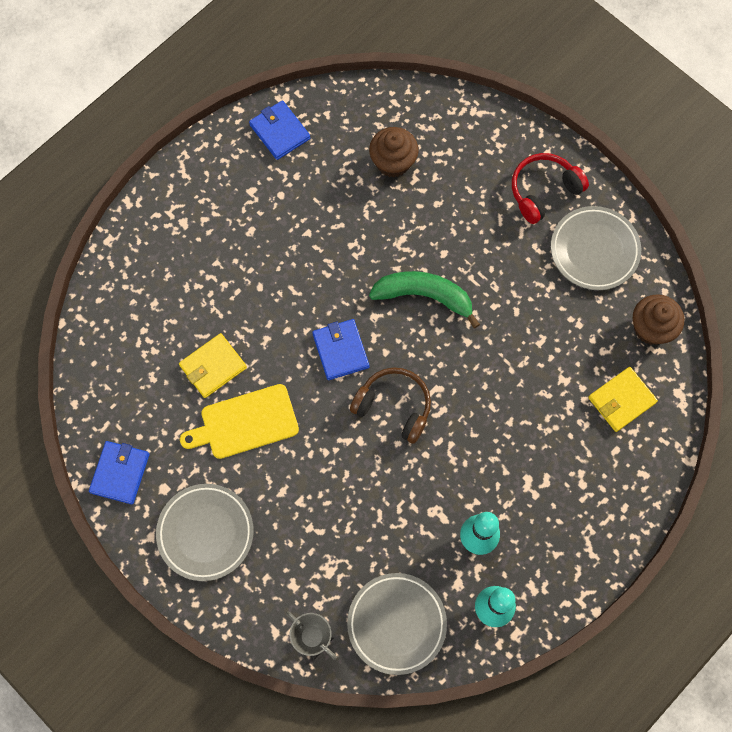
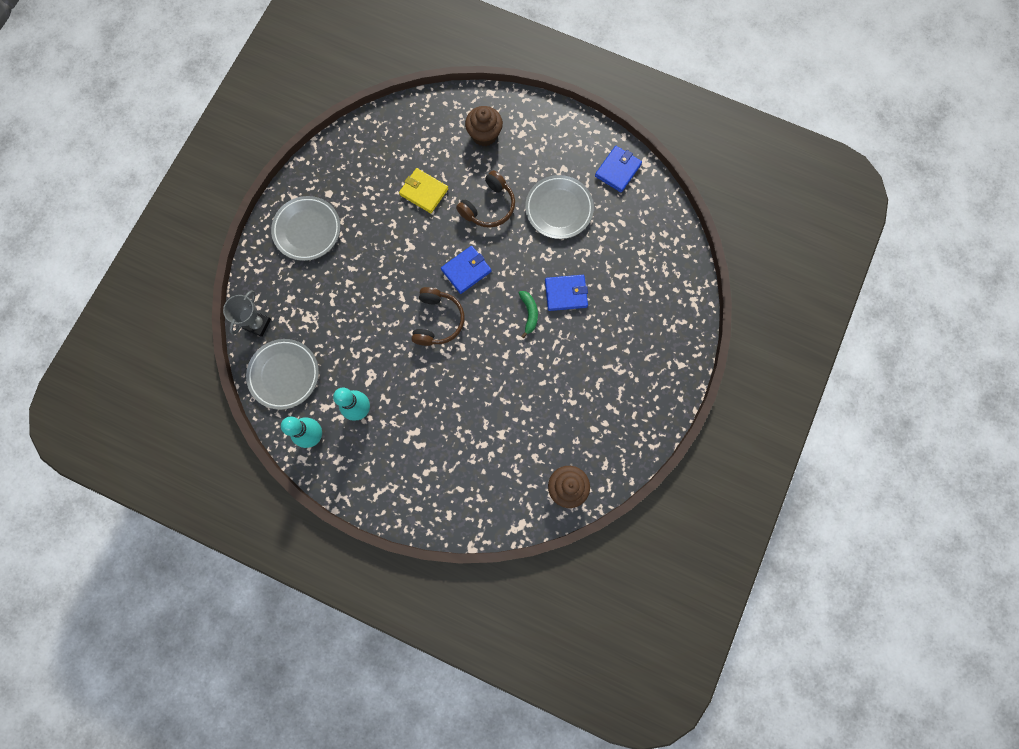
camera: 70 degrees right, 5 degrees up
(120, 473) = (330, 162): blue wallet -> blue wallet (566, 293)
(245, 423) = (391, 227): yellow cutting board -> none
(266, 295) = (489, 207): none -> brown headphones
(393, 162) = (626, 256): brown cupcake -> brown cupcake (484, 135)
(424, 296) = (529, 313): green banana -> green banana, size x0.56
(543, 191) = (648, 372): red headphones -> none
(594, 250) = (614, 425): grey plate -> grey plate (559, 209)
(621, 400) = (500, 482): yellow wallet -> none

